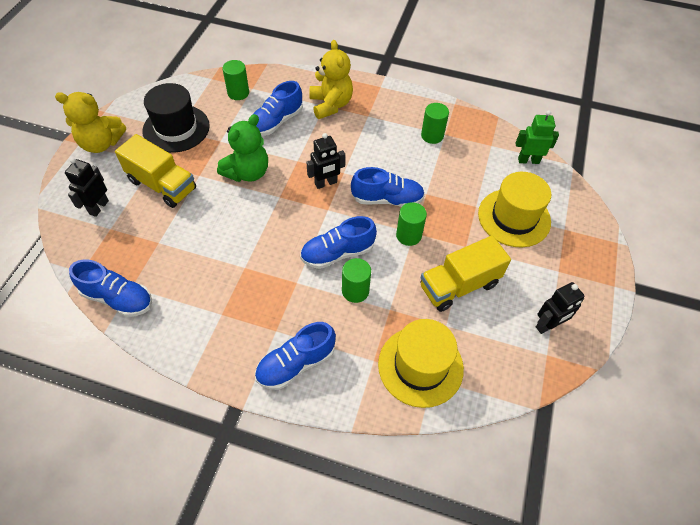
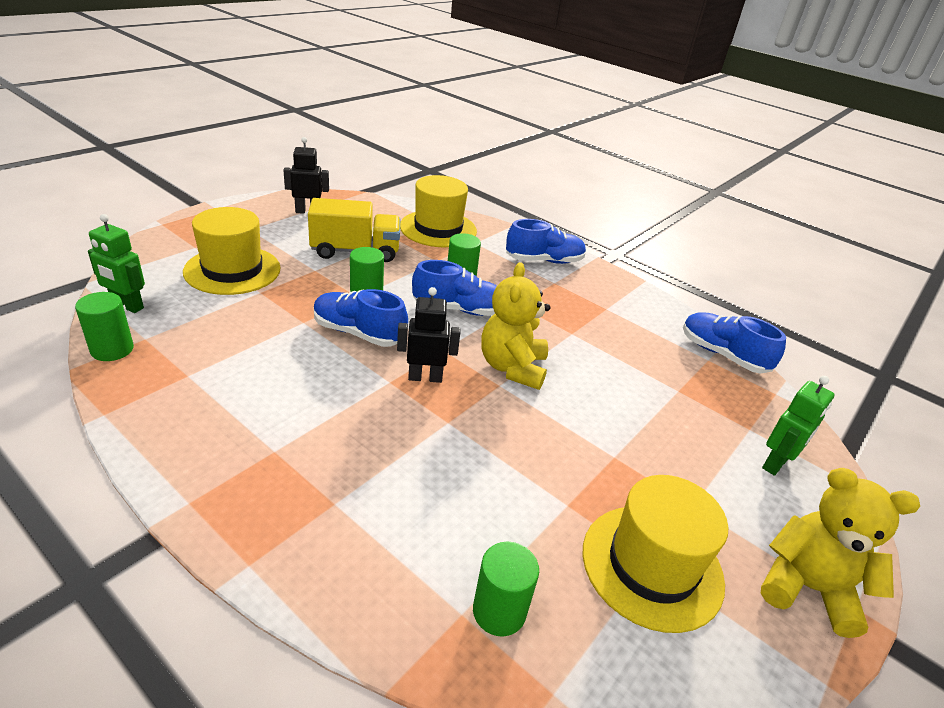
camera: 160 degrees left, 20 degrees down
(98, 207) = (775, 464): black robot -> green robot
(162, 185) = (676, 462): yellow truck -> none
(176, 128) = (652, 565): black hat -> yellow hat
(247, 172) = (534, 432): green teddy bear -> none
(276, 122) = (448, 503): blue shoe -> none
(331, 105) = (322, 499): yellow teddy bear -> yellow teddy bear (512, 367)
(432, 135) = (209, 380): green cylinder -> green cylinder (112, 349)

